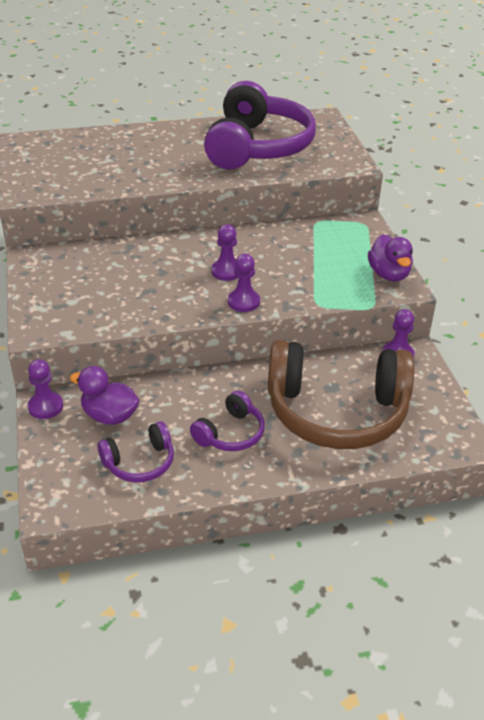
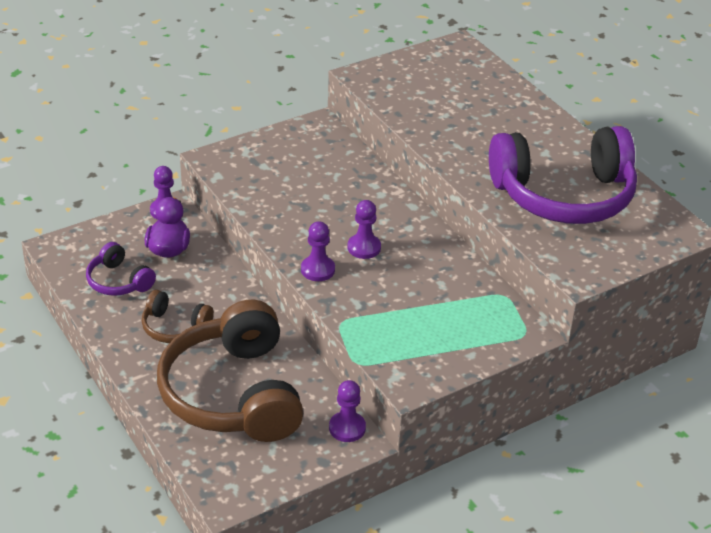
camera: 70 degrees right, 0 degrees up
(230, 433) = (174, 327): purple headphones -> brown headphones
(389, 274) = (427, 368): purple duck -> none

